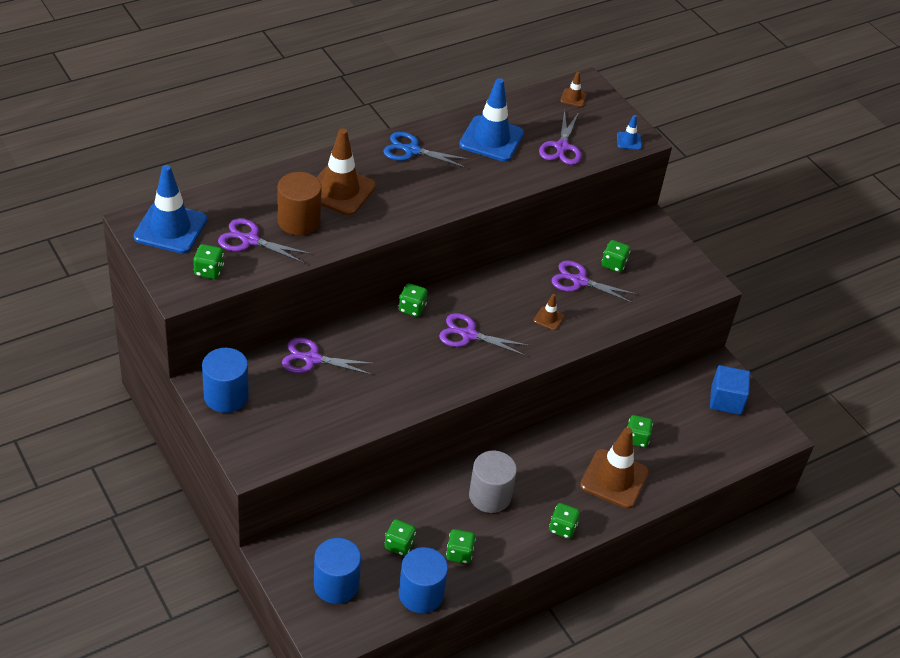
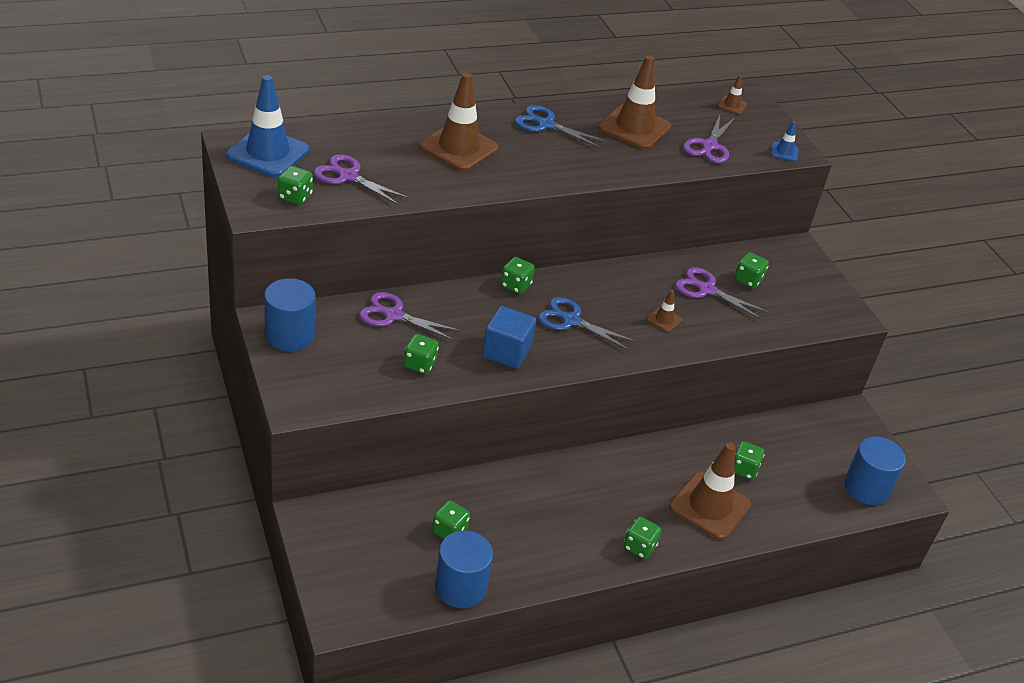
camera: 10 degrees right, 5 degrees down
(299, 221) = (406, 167): brown cylinder -> none
(336, 584) = (367, 560): blue cylinder -> blue cylinder (866, 488)
(459, 553) = (515, 552): green dice -> green dice (420, 364)
(468, 335) = (571, 321): purple scissors -> blue scissors
(490, 496) = (564, 499): grey cylinder -> none
(491, 139) = (634, 127): blue traffic cone -> brown traffic cone
(726, 400) = (853, 448): blue cube -> blue cube (507, 351)

